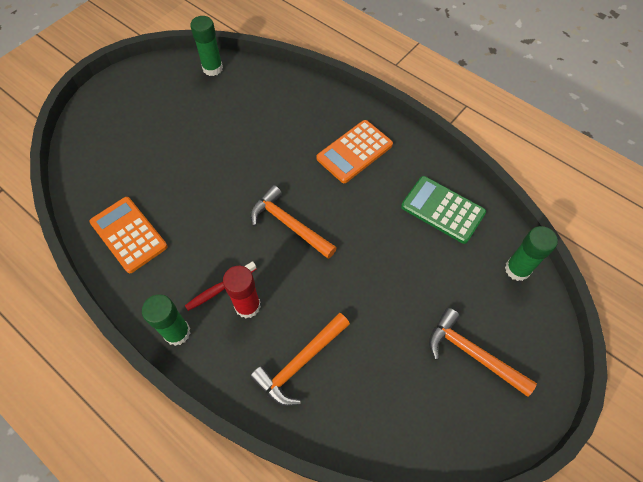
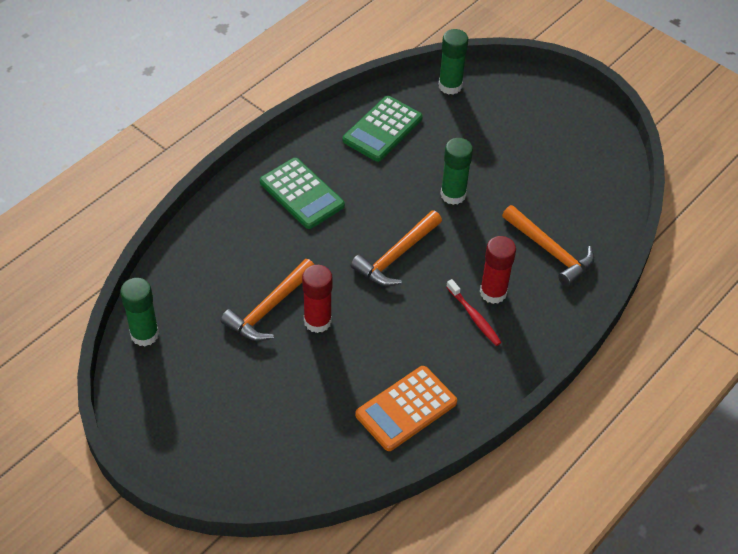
camera: 90 degrees left, 10 degrees down
(177, 332) = (525, 352): green glue stick -> green glue stick (453, 195)
(220, 170) = (317, 321): none -> red glue stick
(354, 152) = (302, 194): orange calculator -> green calculator
(472, 354) = (534, 128): orange hammer -> orange hammer (269, 308)

